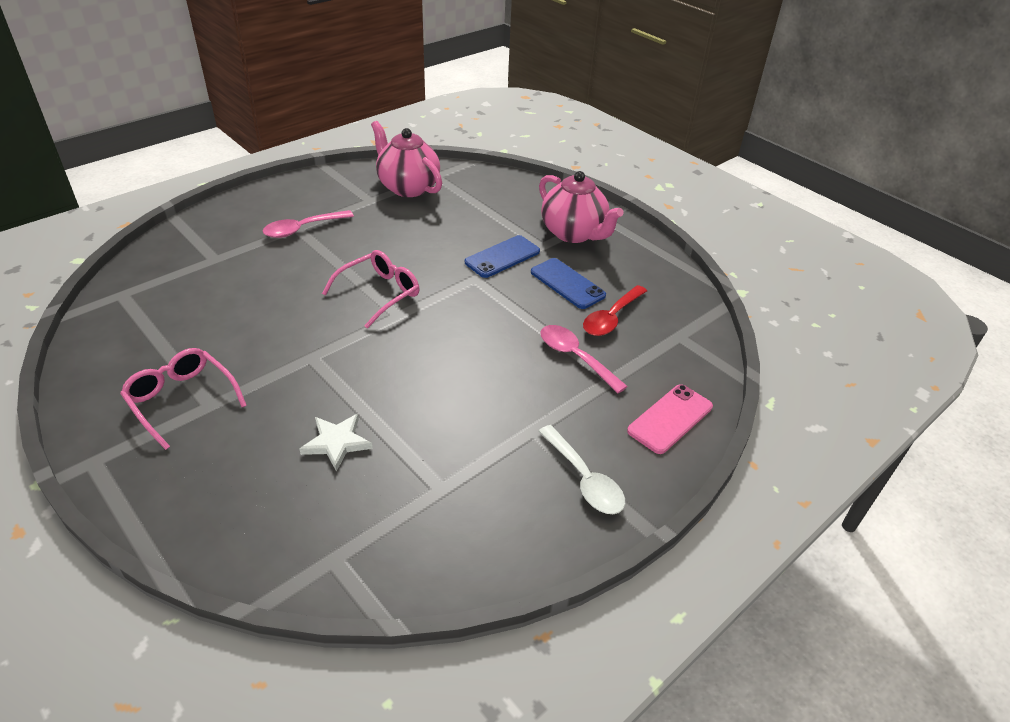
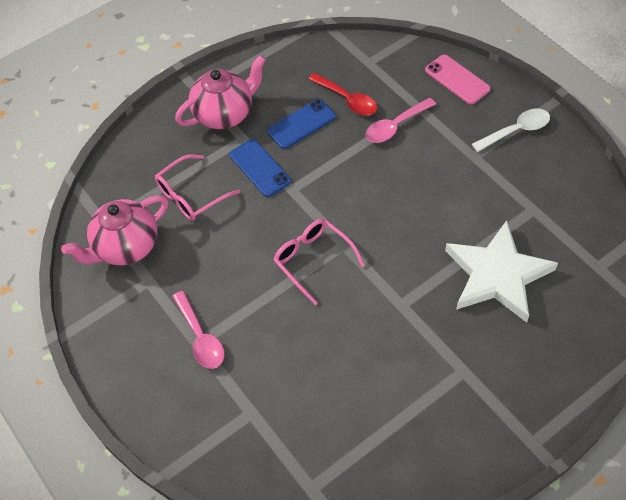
camera: 80 degrees left, 15 degrees up
(181, 400) = (459, 393): pink glasses -> pink glasses (191, 195)
(336, 442) = (497, 275): white star -> white star, size x2.09

